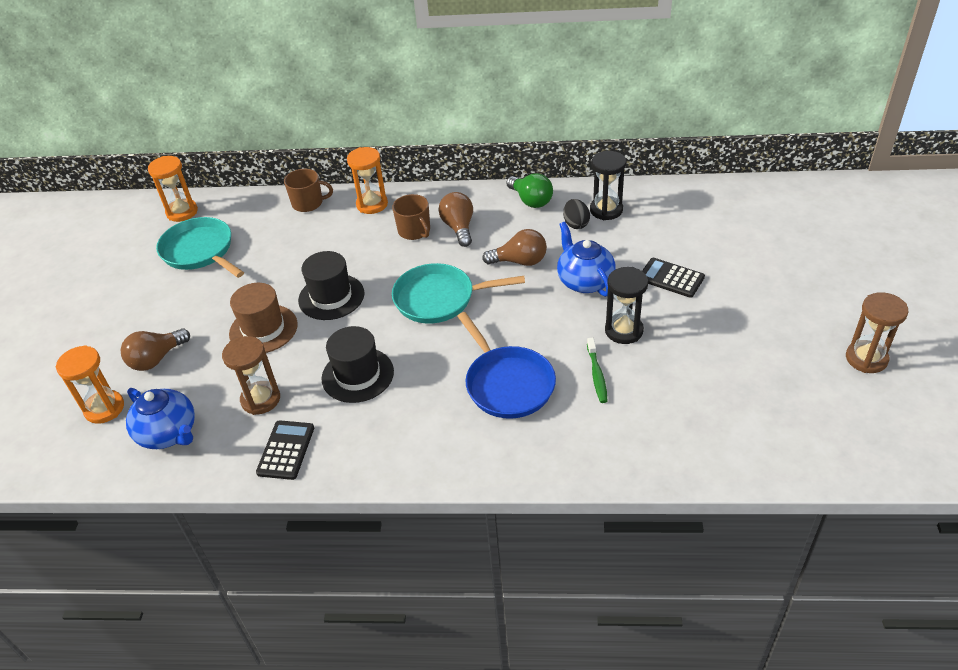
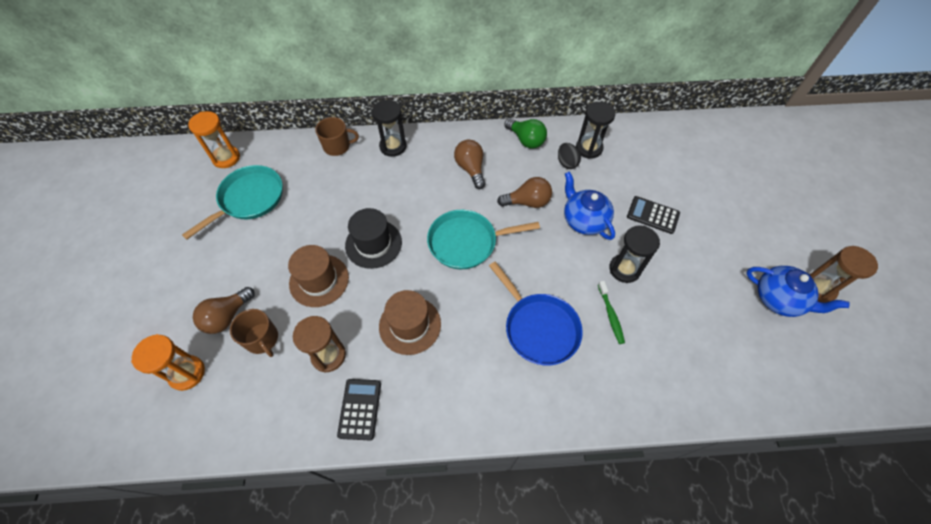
camera: 10 degrees left, 15 degrees up
(169, 433) = (251, 397): blue teapot -> blue teapot (778, 299)
(200, 251) = (249, 199): turquoise pan -> turquoise pan turned 90 degrees clockwise
(357, 375) = (410, 325): black hat -> brown hat
(372, 204) = (393, 146): orange hourglass -> black hourglass
(414, 231) = (434, 173): brown mug -> brown mug (262, 339)

